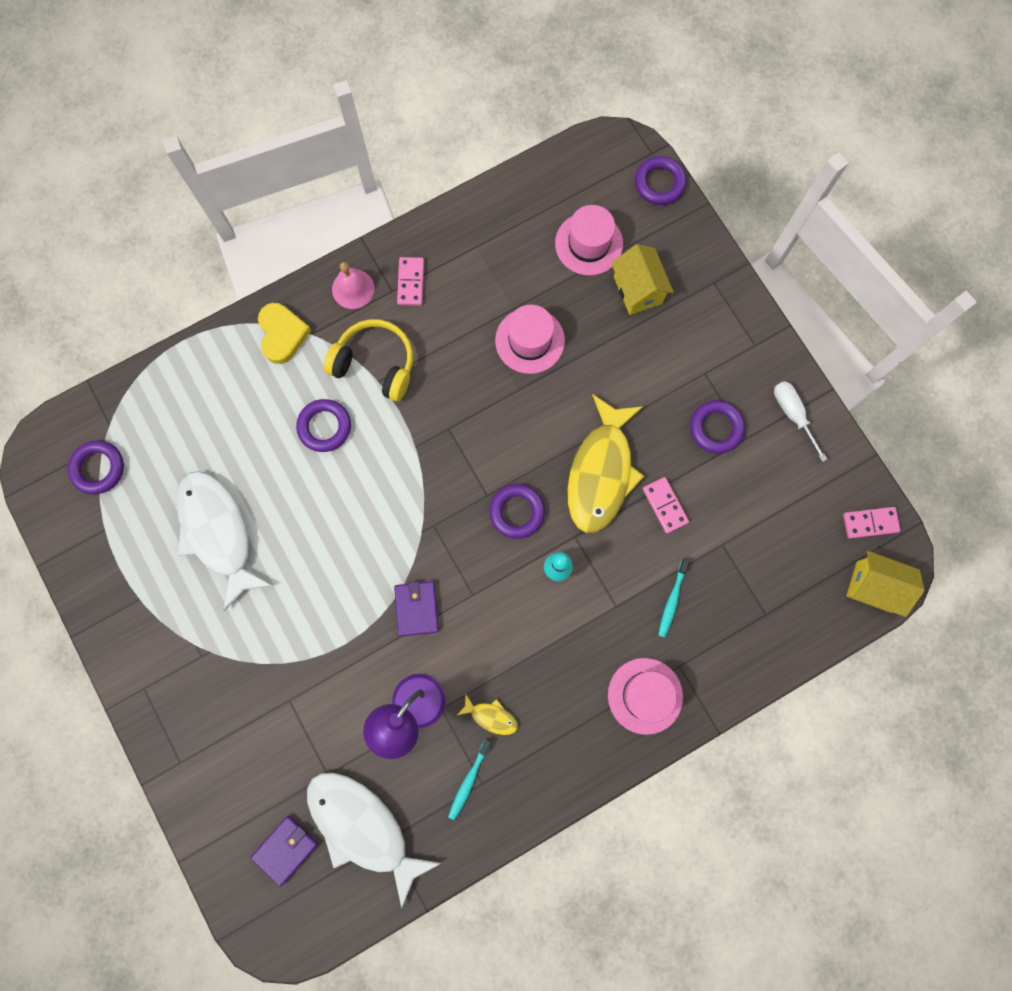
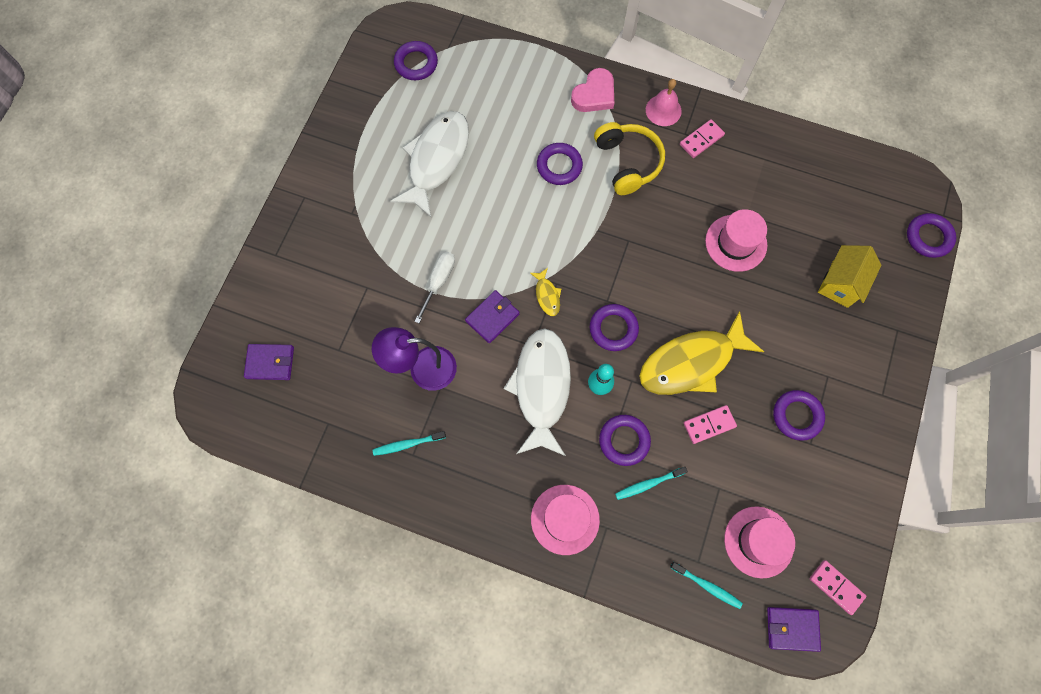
camera: 50 degrees right, 5 degrees down
(282, 334) = (594, 94): yellow heart -> pink heart
(363, 827) = (322, 400): white fish -> white fish (541, 387)
(491, 716) = (462, 424): yellow fish -> yellow fish (547, 295)
(589, 244) = (839, 226): pink hat -> pink hat (758, 541)
(620, 588) = (624, 440): none -> purple ring
(665, 505) = (709, 424): pink domino -> pink domino turned 45 degrees clockwise
(790, 624) = (707, 586): none -> turquoise toothbrush
(792, 414) = (859, 463): white screwdriver -> white screwdriver (439, 282)
(873, 586) = (792, 628): yellow house -> purple wallet

